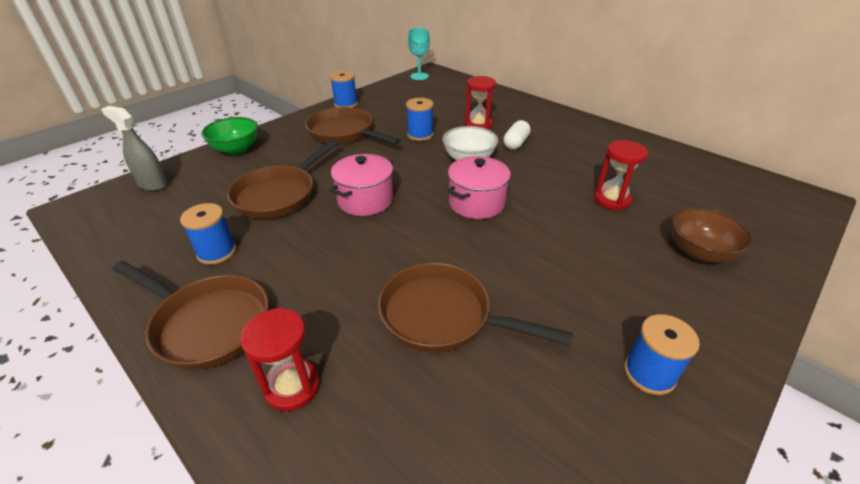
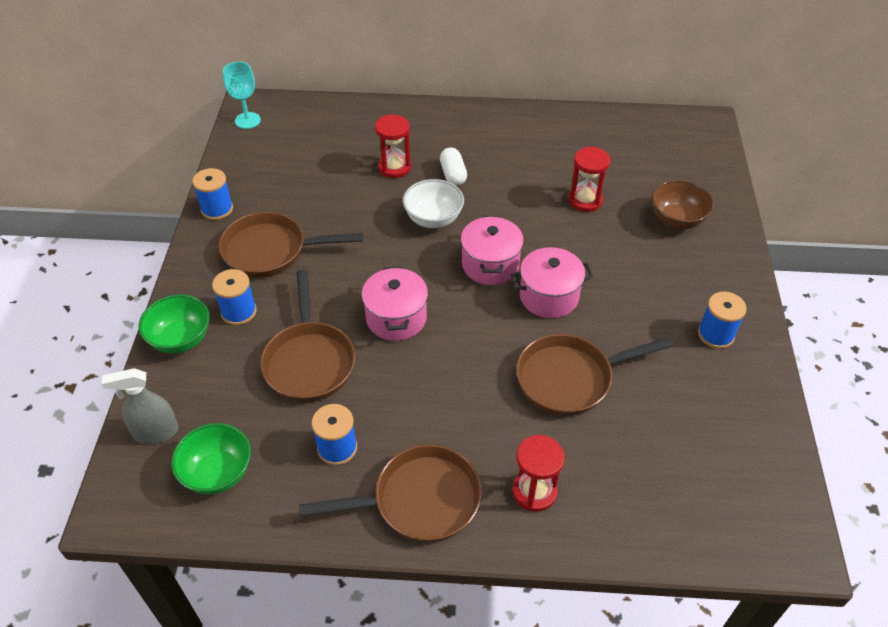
camera: 40 degrees left, 10 degrees up
(141, 223) = (218, 473): none -> green bowl
(420, 135) = (353, 211): blue spool -> blue spool (239, 312)
(499, 246) = (549, 296): none -> pink pot

